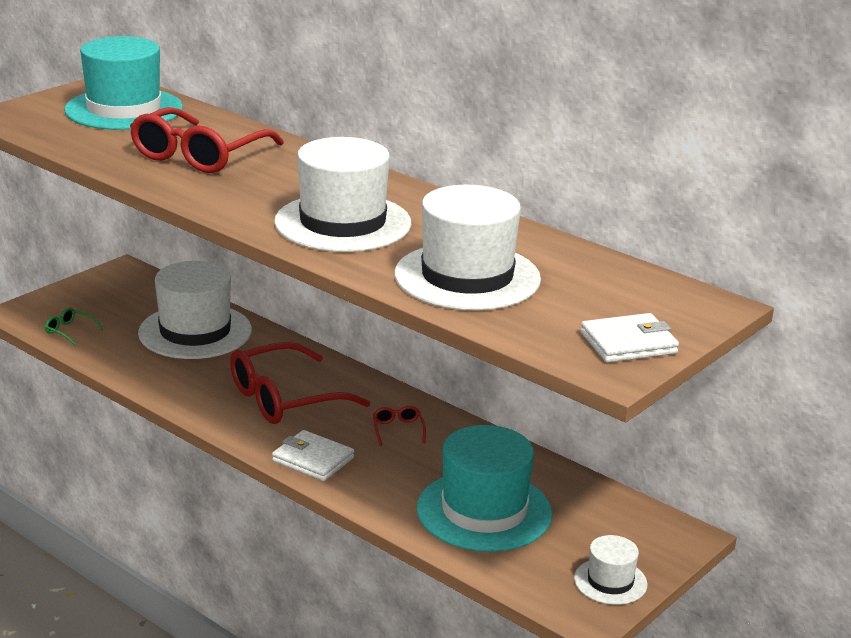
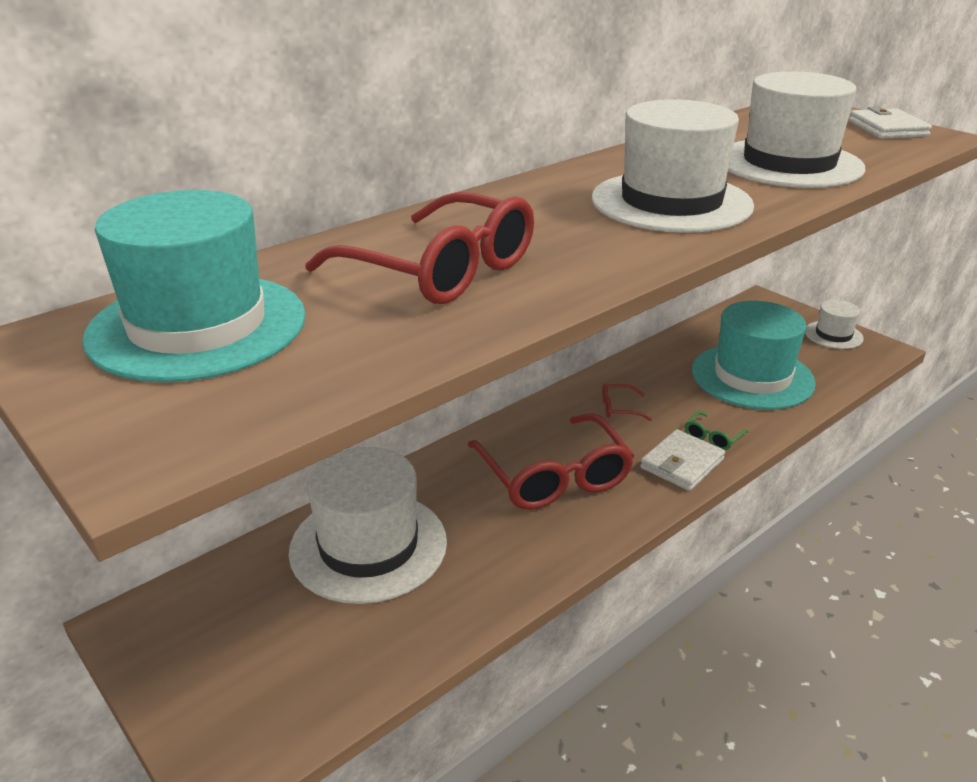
camera: 80 degrees left, 5 degrees up
(69, 331) = (322, 689): green glasses -> green glasses (712, 437)

